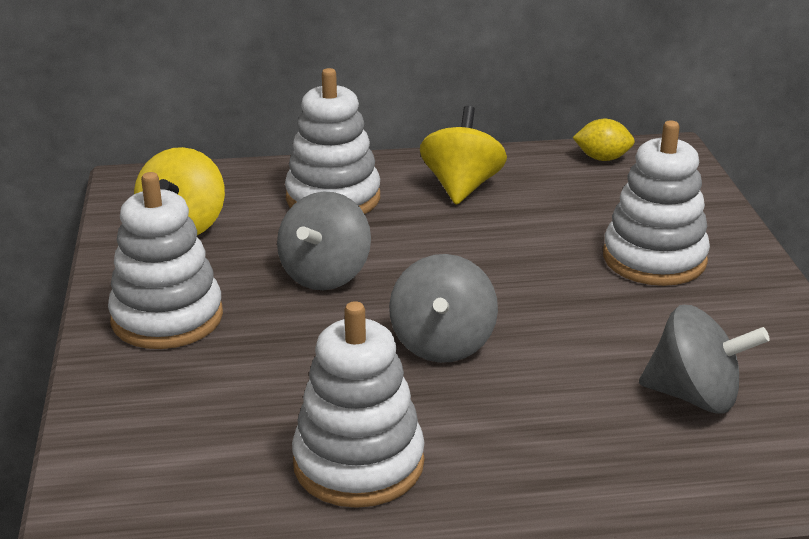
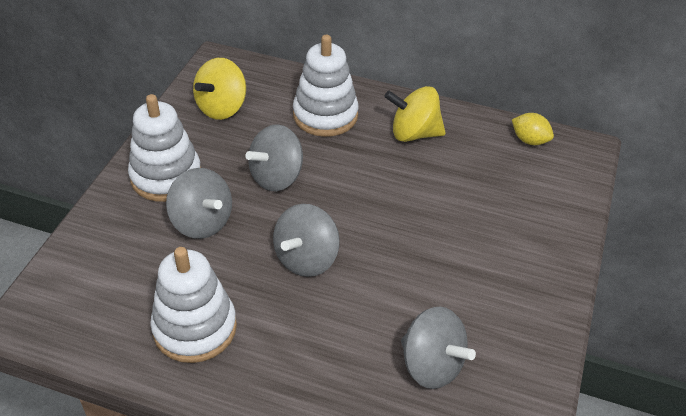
camera: 25 degrees right, 15 degrees up
(264, 350) = (202, 222): none -> grey spinning top
(462, 187) = (414, 133): yellow spinning top -> yellow spinning top turned 120 degrees counterclockwise
(654, 259) = (496, 242): white stacking toy -> none

